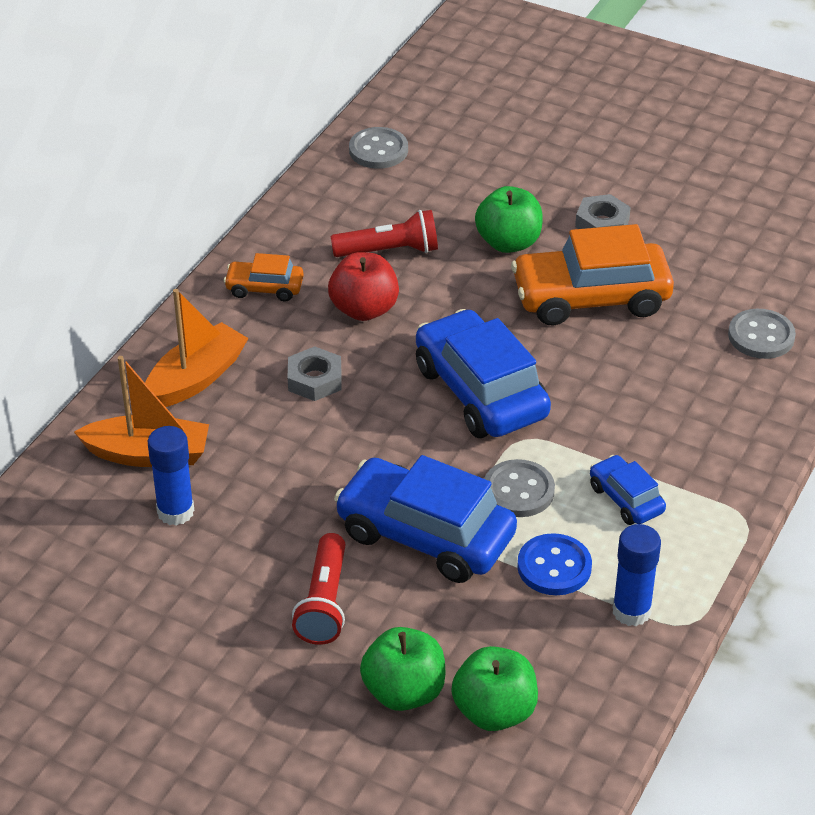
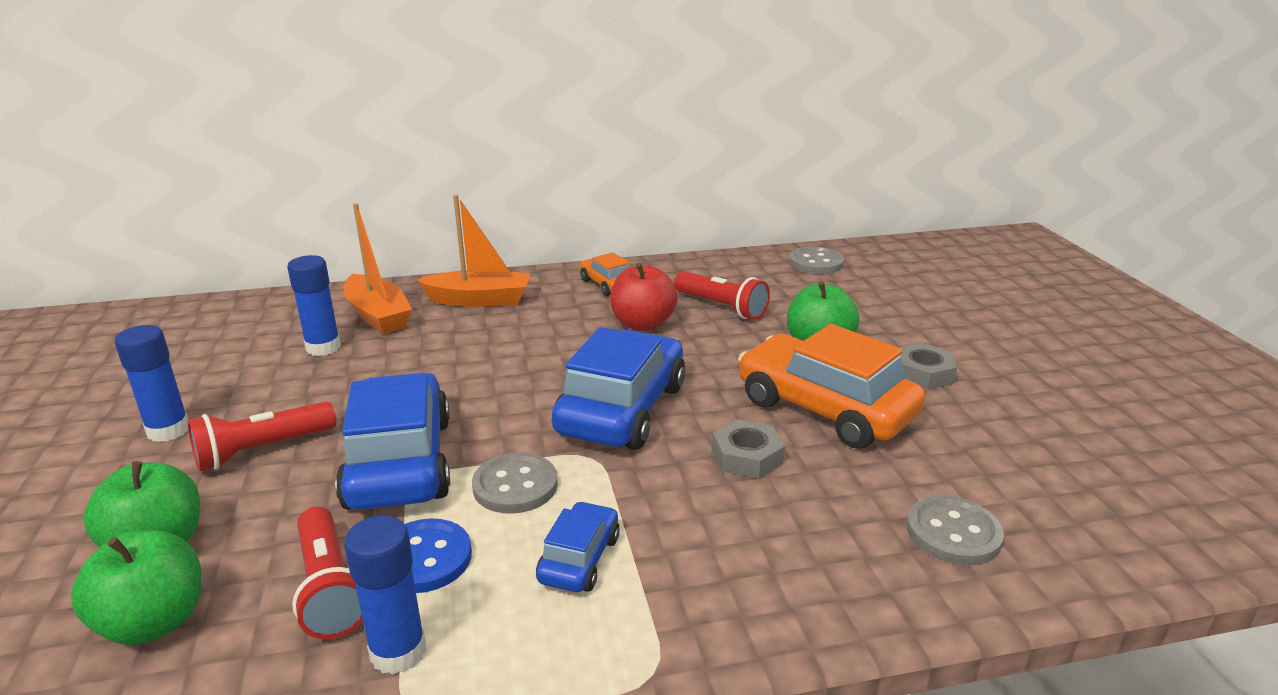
camera: 50 degrees right, 15 degrees down
(227, 649) = (168, 430): none -> blue glue stick
(315, 380) = (536, 338): grey nut -> grey nut (747, 456)
(541, 620) = (329, 588): none -> red flashlight

